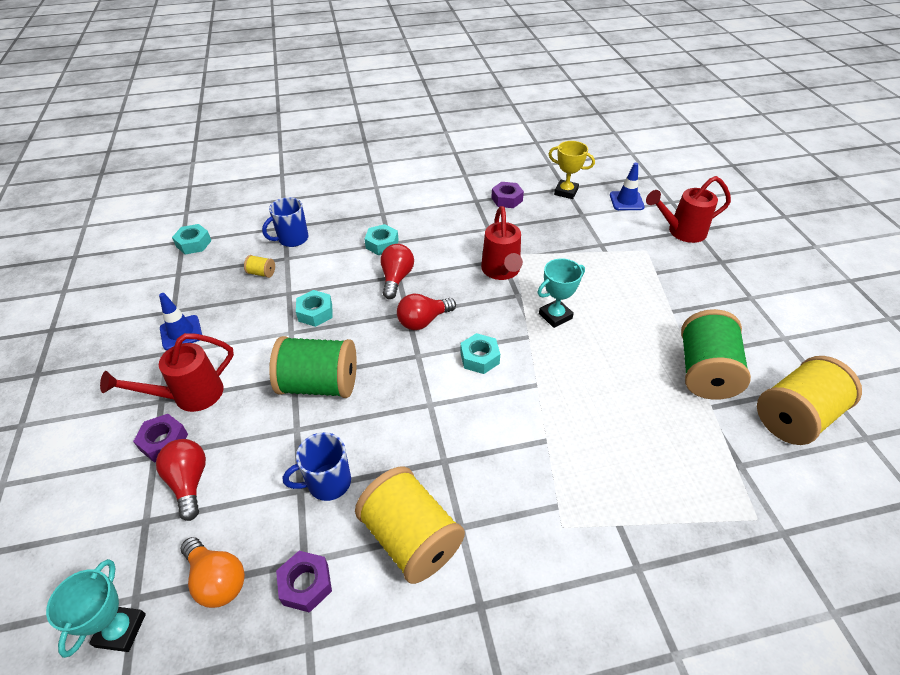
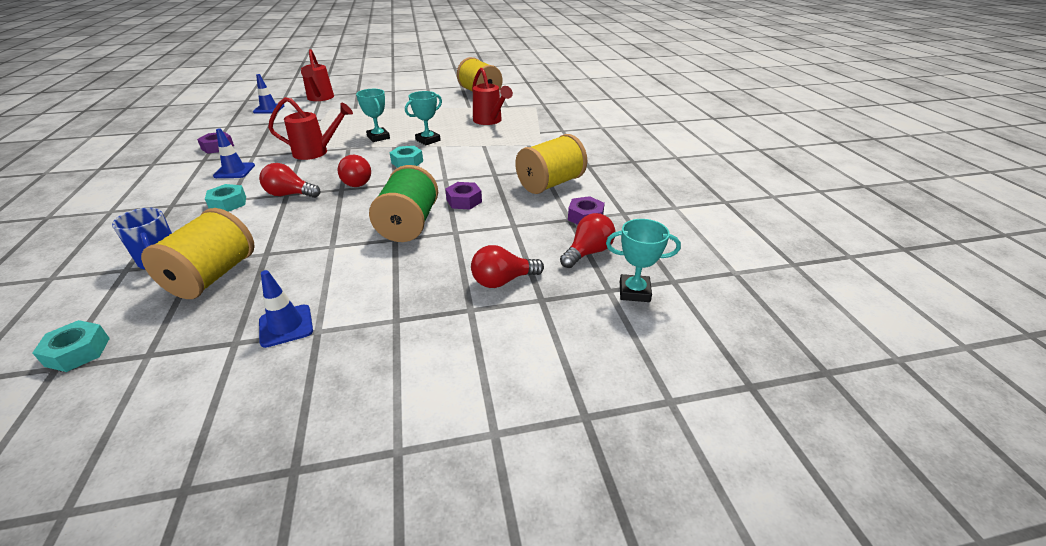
camera: 90 degrees left, 10 degrees down
(164, 442) = (454, 306): purple nut -> purple nut (464, 201)
(189, 396) = (396, 300): red watering can -> red watering can (490, 121)
(217, 580) = (588, 252): orange light bulb -> red light bulb
(261, 273) = (213, 276): yellow spool -> yellow spool, size x2.48
(315, 312) = (310, 234): turquoise nut -> none
(328, 482) = (508, 214): blue mug -> none
(451, 227) = (234, 171): none -> blue traffic cone
(554, 369) = (428, 140): none -> turquoise trophy
(566, 192) = (233, 126): yellow trophy -> none
(705, 372) = (445, 106): green spool -> none

